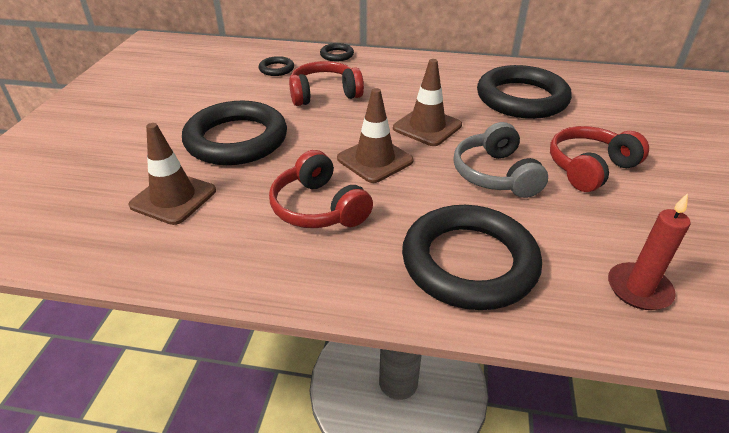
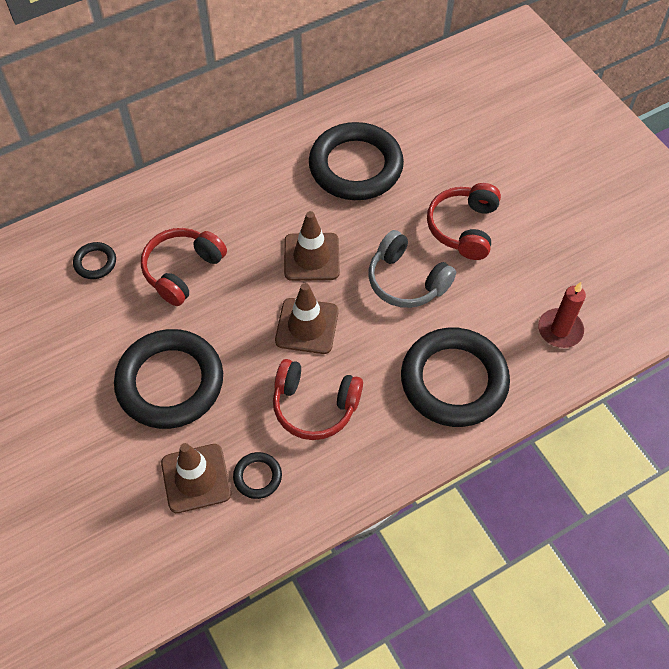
camera: 40 degrees left, 20 degrees up
(337, 55) = (132, 201): black ring -> black ring (257, 477)

